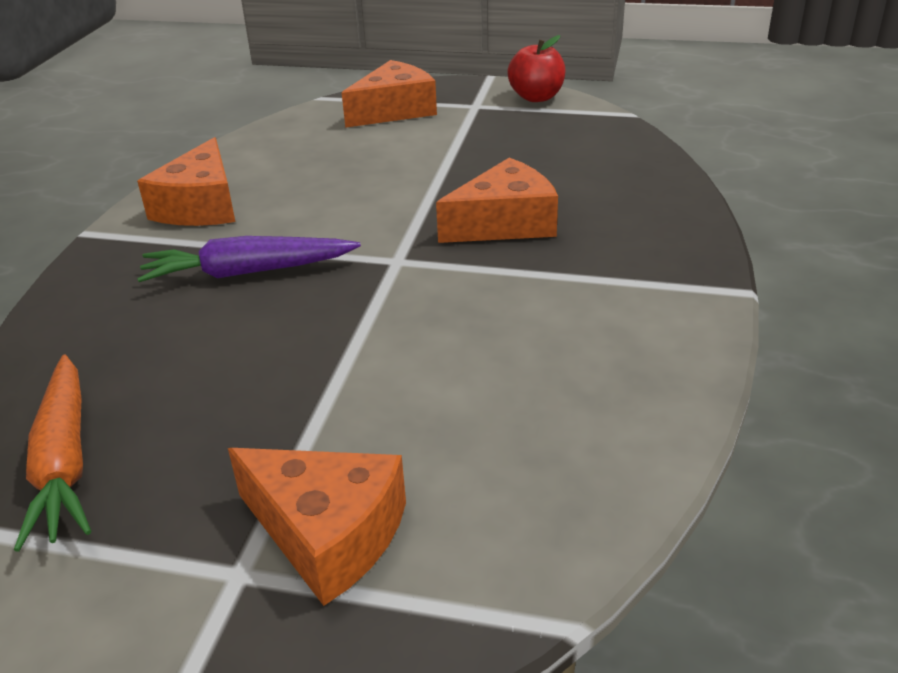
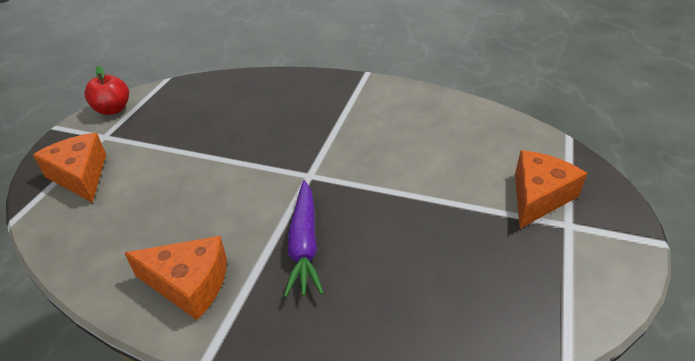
camera: 85 degrees left, 5 degrees up
(64, 462) = (504, 311): orange carrot -> none
(505, 223) = (281, 133): orange cheese -> none

